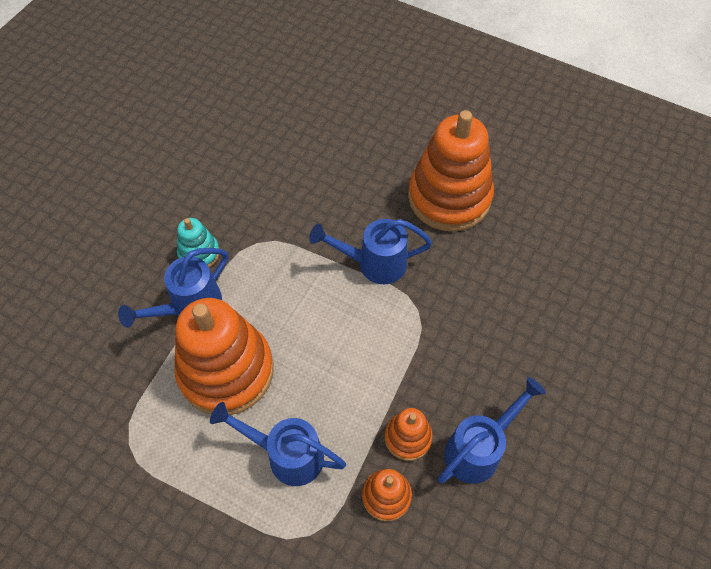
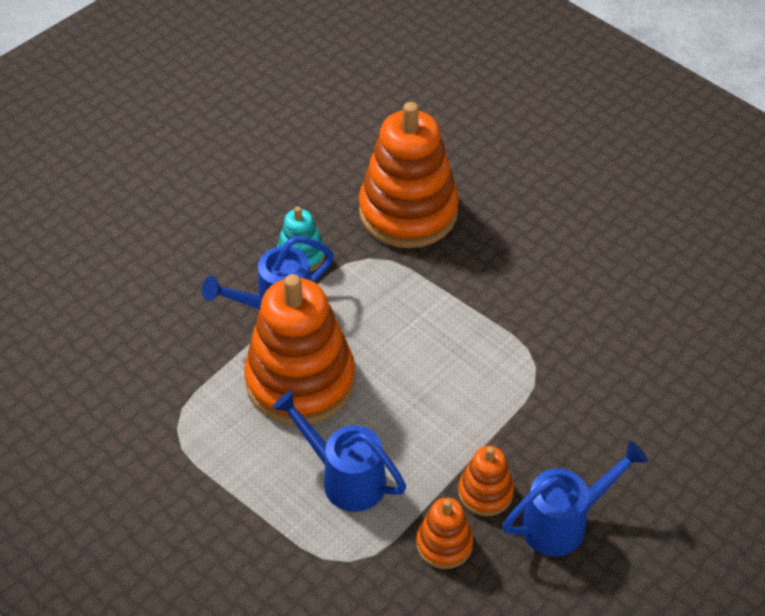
camera: 15 degrees right, 10 degrees down
(373, 263) = (498, 307): blue watering can -> none
(449, 197) = (609, 255): orange stacking toy -> orange stacking toy (408, 212)

